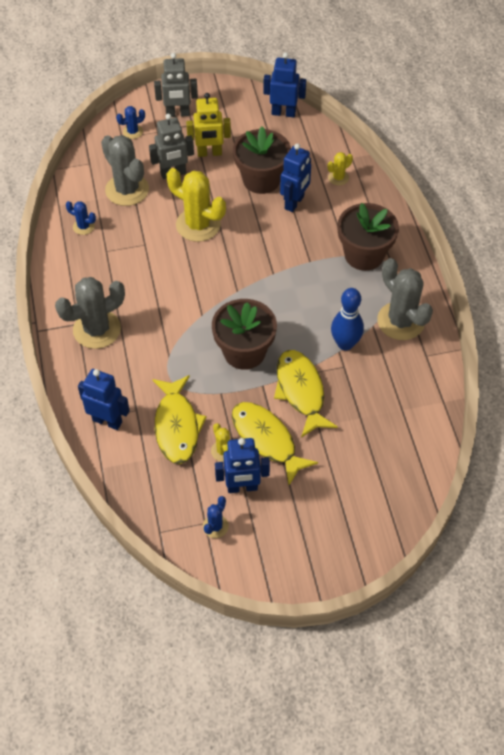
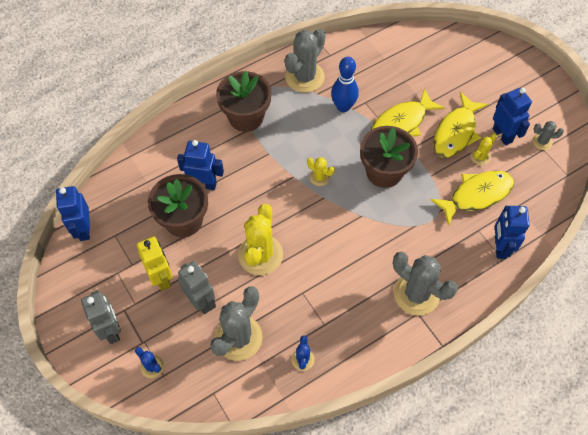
camera: 110 degrees left, 5 degrees up
(215, 526) = (542, 142): blue cactus -> grey cactus
(338, 178) = (160, 159): yellow cactus -> yellow cactus (319, 177)

